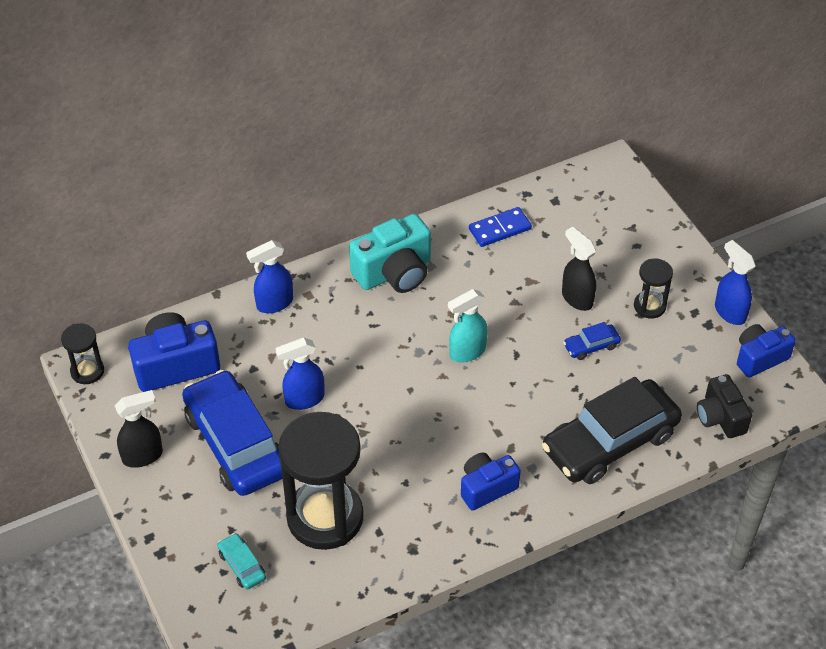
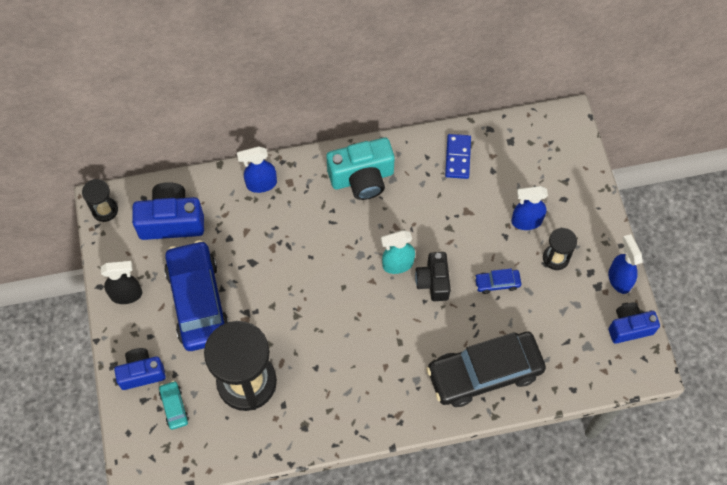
camera: 15 degrees right, 15 degrees up
(304, 399) = (260, 275): blue spray bottle -> blue spray bottle (526, 221)
(486, 488) = (376, 388): blue camera -> blue camera (142, 373)
(499, 229) = (457, 157): blue domino -> blue domino turned 75 degrees counterclockwise
(577, 298) = (499, 236): black spray bottle -> none
(720, 417) = (579, 373): black camera -> black camera (433, 281)

